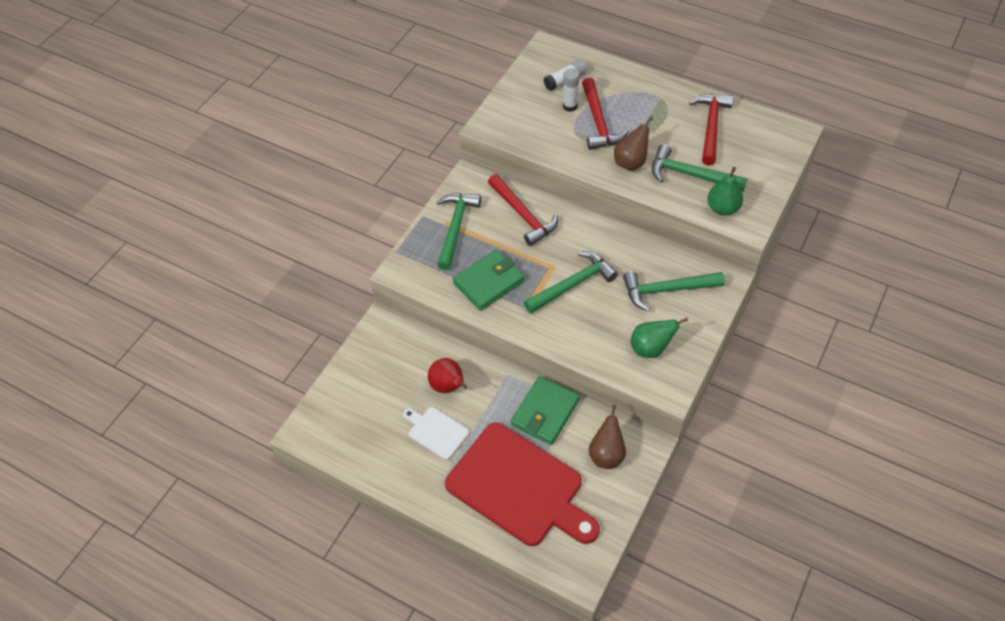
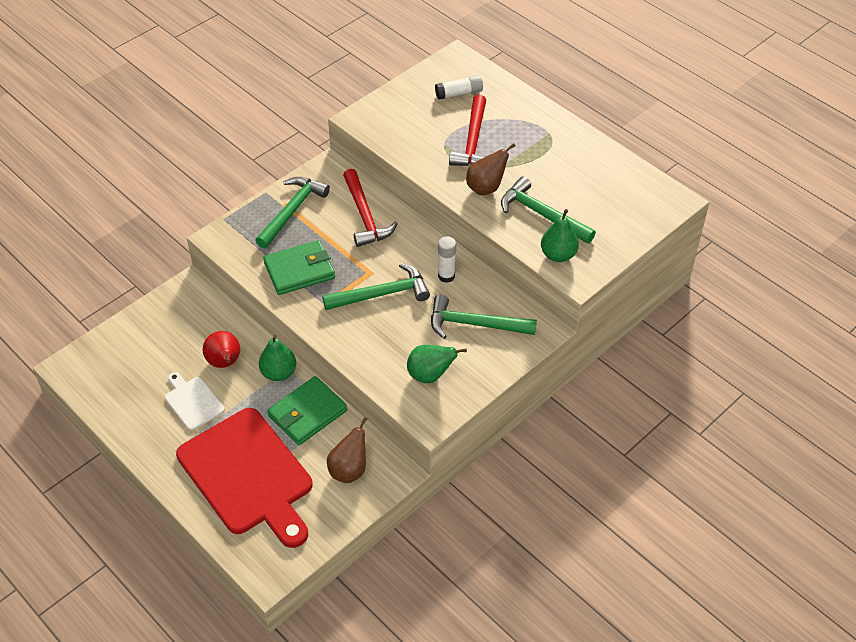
camera: 15 degrees right, 5 degrees down
(502, 382) = (279, 373): none -> green pear
(570, 106) = (451, 119): white glue stick -> white glue stick (446, 276)
(711, 127) = (587, 173): red hammer -> none

